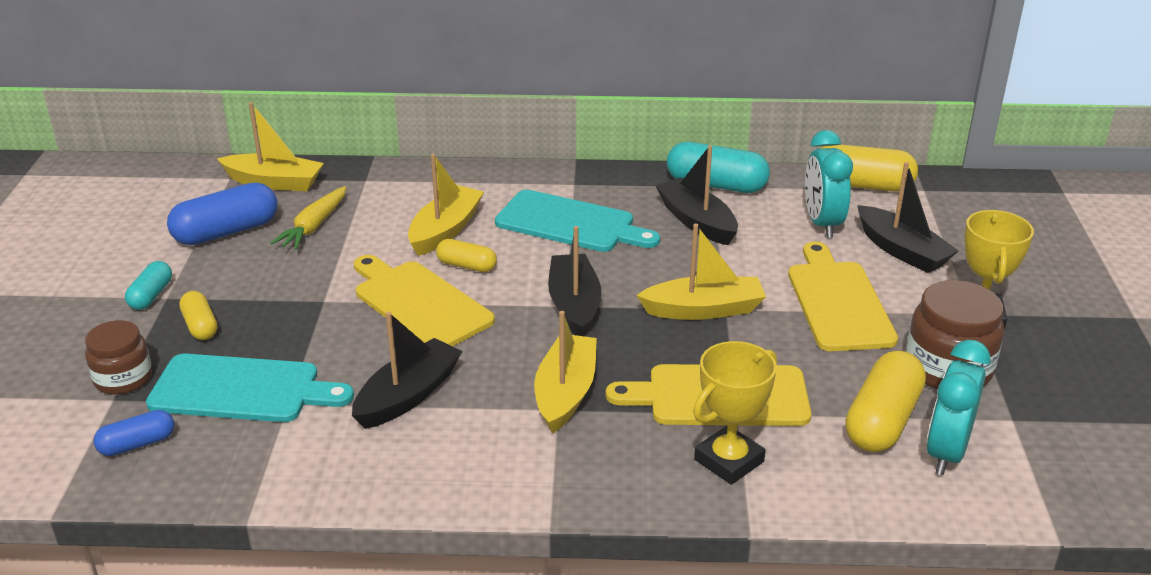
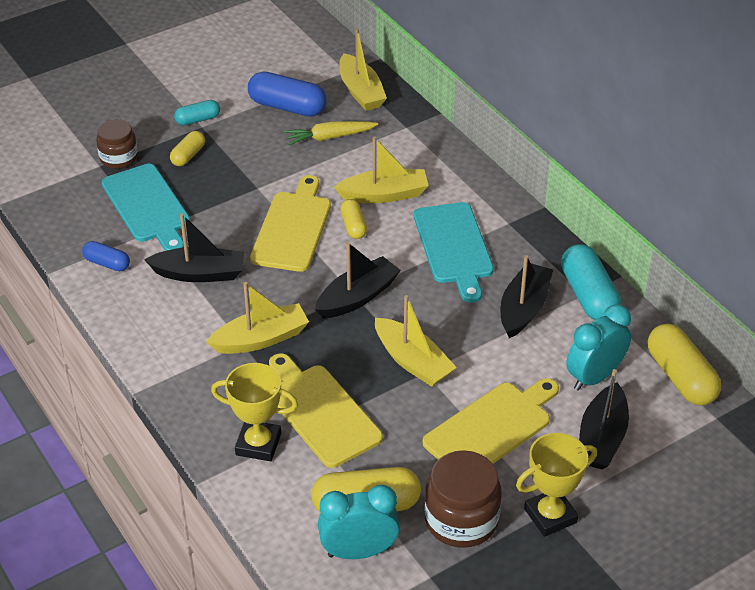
camera: 55 degrees right, 10 degrees up
(137, 444) = (73, 197): blue capsule -> blue capsule (107, 263)

